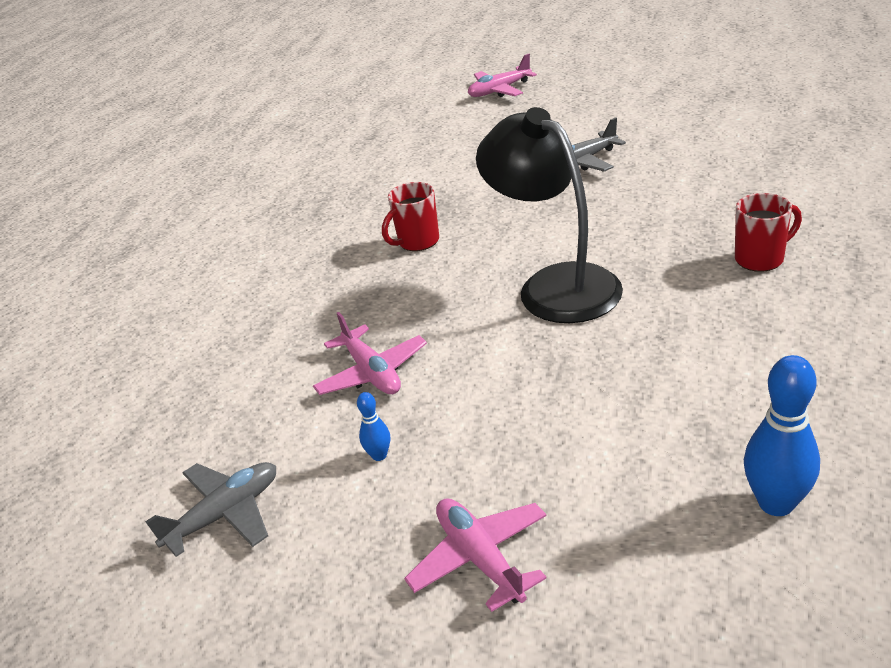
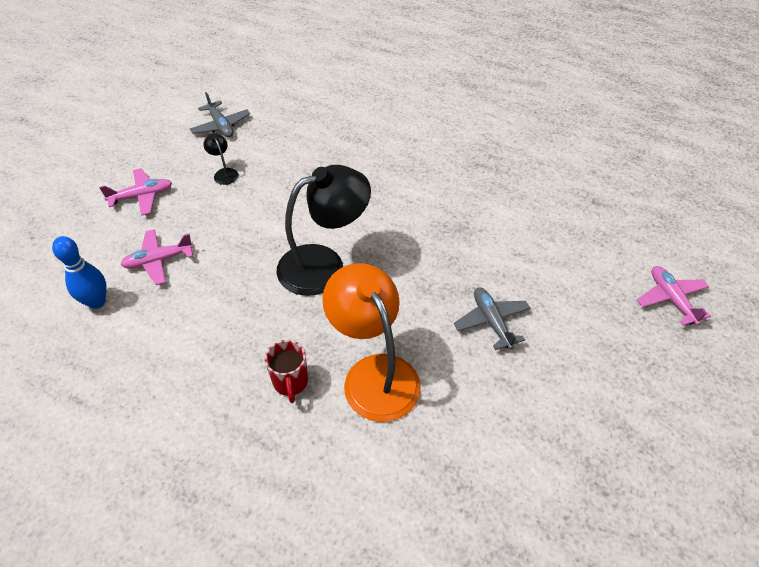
camera: 95 degrees right, 15 degrees up
(372, 373) = (287, 176): pink plane -> pink plane (159, 261)
(379, 455) = (224, 173): blue bowling pin -> black lamp
(417, 242) = (413, 208): red mug -> none
(702, 210) = (374, 373): none -> orange lamp

